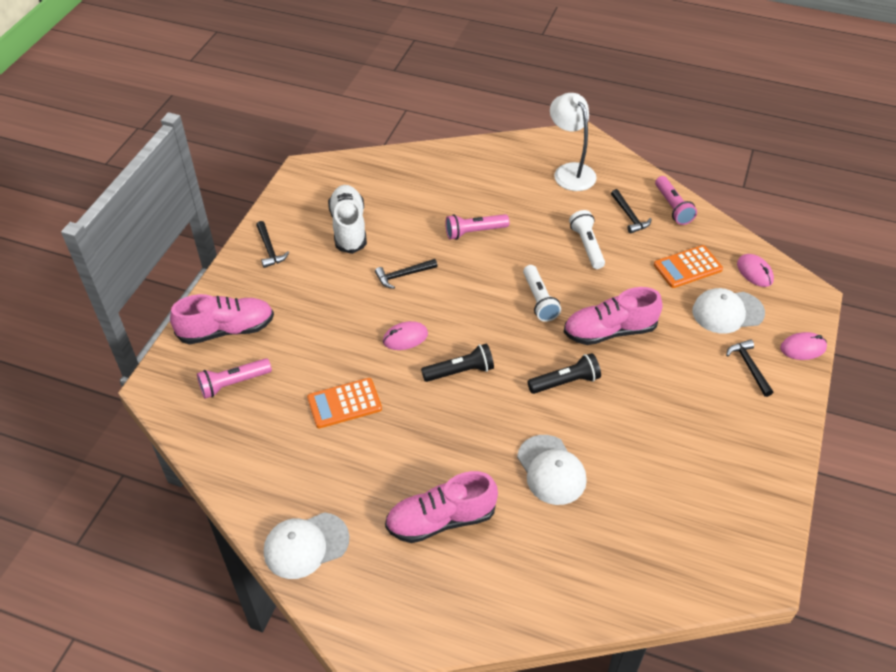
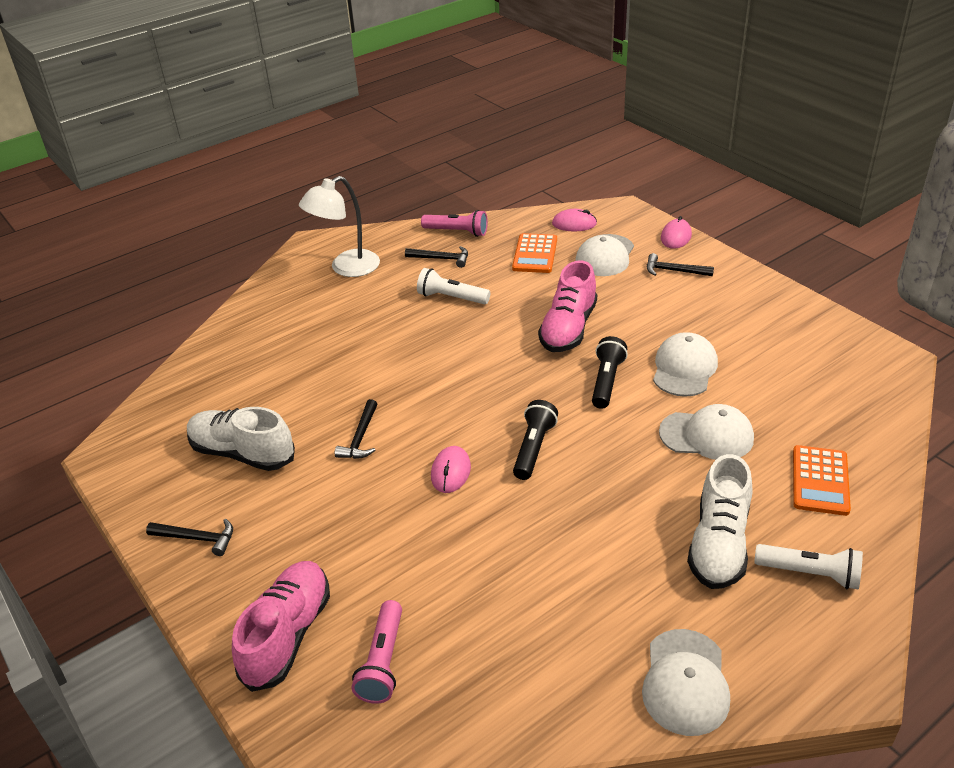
camera: 55 degrees left, 10 degrees down
(344, 403) = (502, 562): orange calculator -> orange calculator (820, 481)
(441, 520) = (719, 543): pink shoe -> white shoe
(474, 232) = (355, 361): pink flashlight -> none
(539, 300) = (489, 355): white flashlight -> white flashlight (810, 573)
(570, 171) = (346, 268): white lamp -> white lamp turned 45 degrees counterclockwise
(621, 425) = (684, 368): none -> white cap

